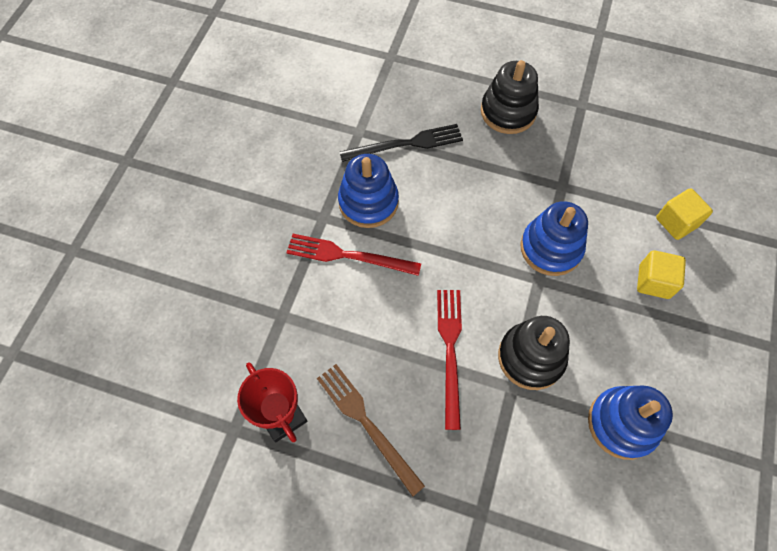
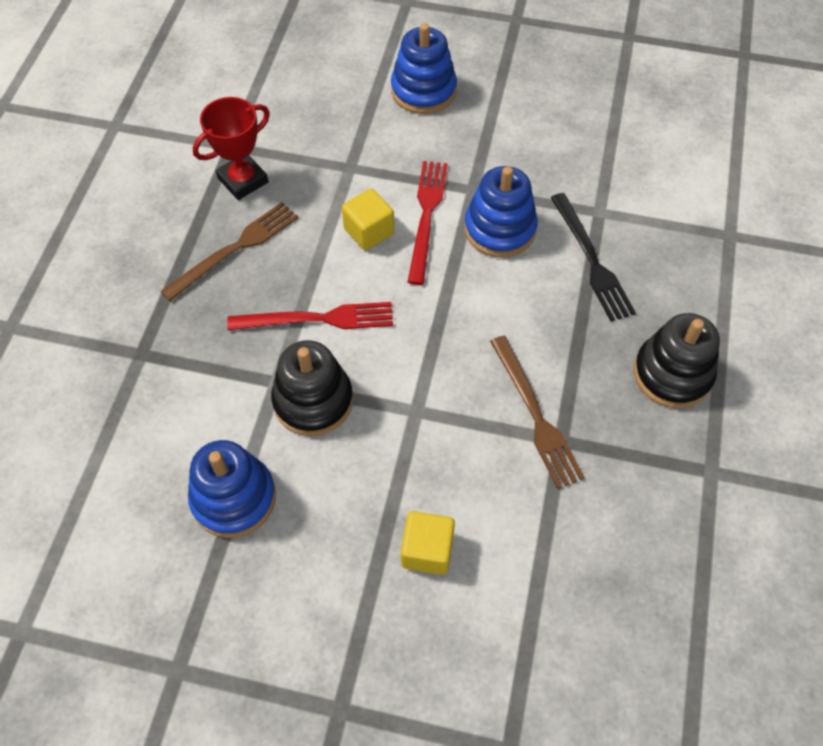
camera: 85 degrees right, 5 degrees down
(542, 199) = (535, 415): none -> brown fork
(551, 248) = (462, 424): blue stacking toy -> blue stacking toy (423, 90)
(676, 222) = (526, 590): yellow cube -> yellow cube (369, 231)

